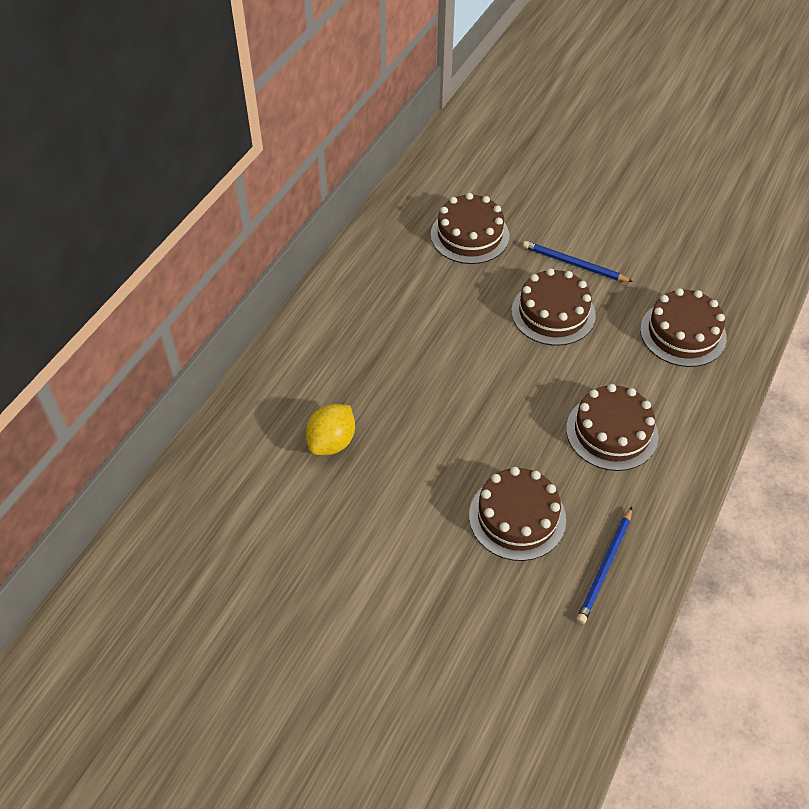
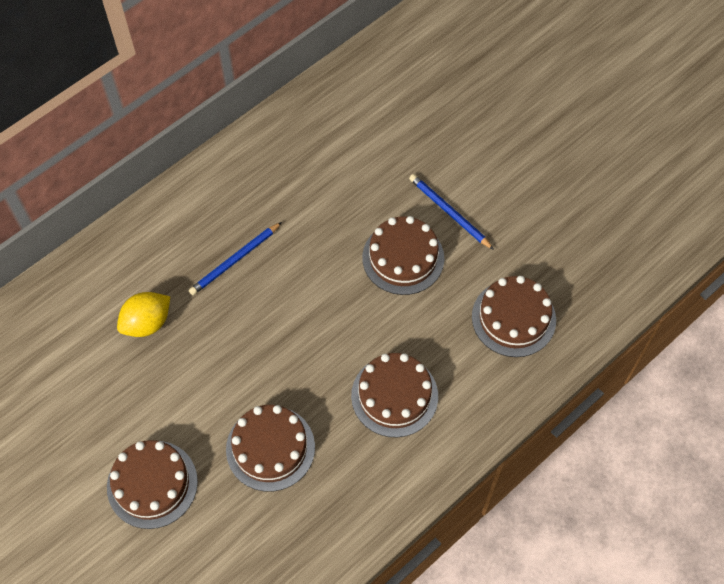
camera: 20 degrees right, 10 degrees up
(469, 235) = (366, 150): brown cake -> brown cake (152, 484)
(605, 567) = (322, 520): blue pencil -> blue pencil (235, 260)

